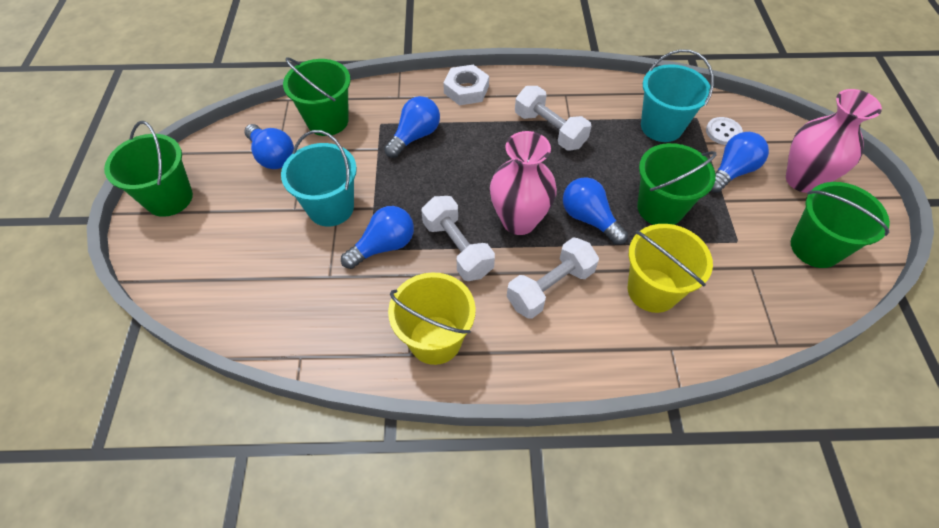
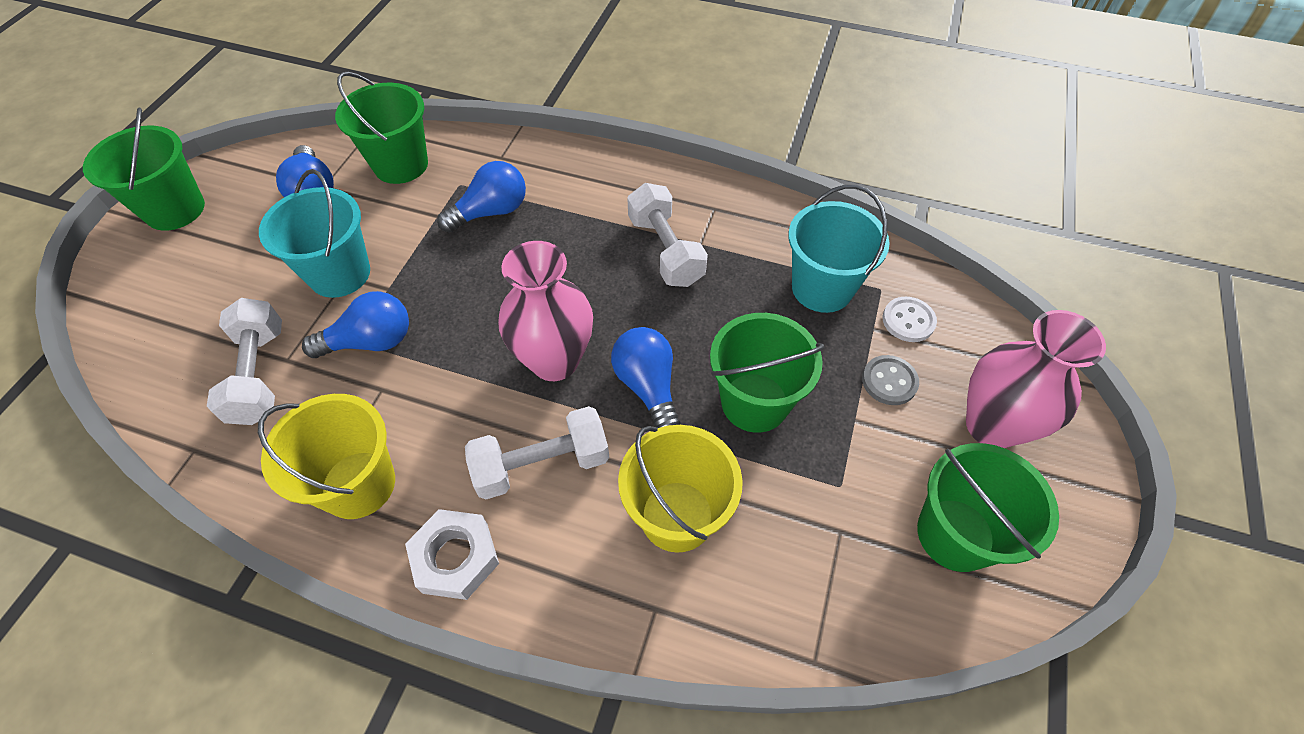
camera: 20 degrees right, 0 degrees up
(457, 248) = (456, 373): white dumbbell -> white dumbbell (259, 374)
(466, 90) = (589, 169): white nut -> white nut (455, 557)
(732, 171) = (889, 381): blue light bulb -> grey button

